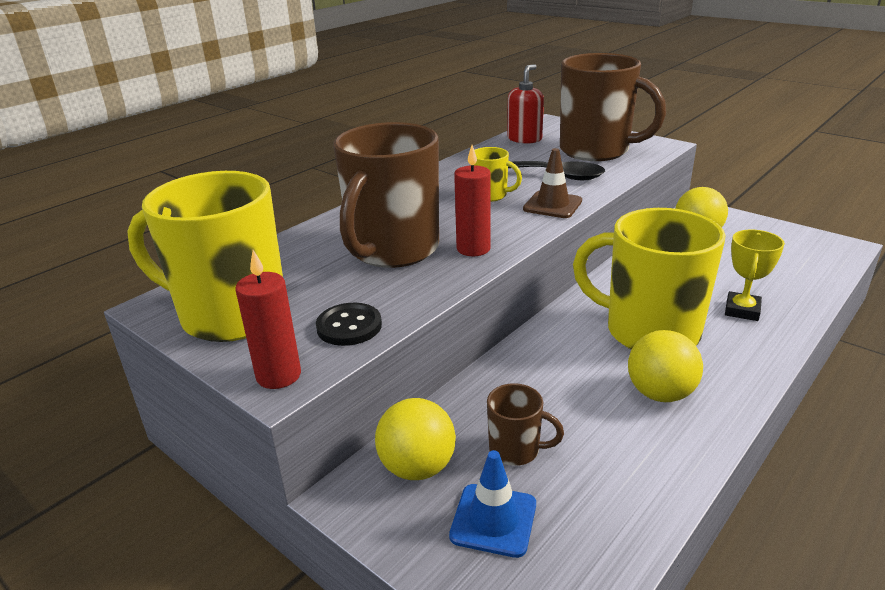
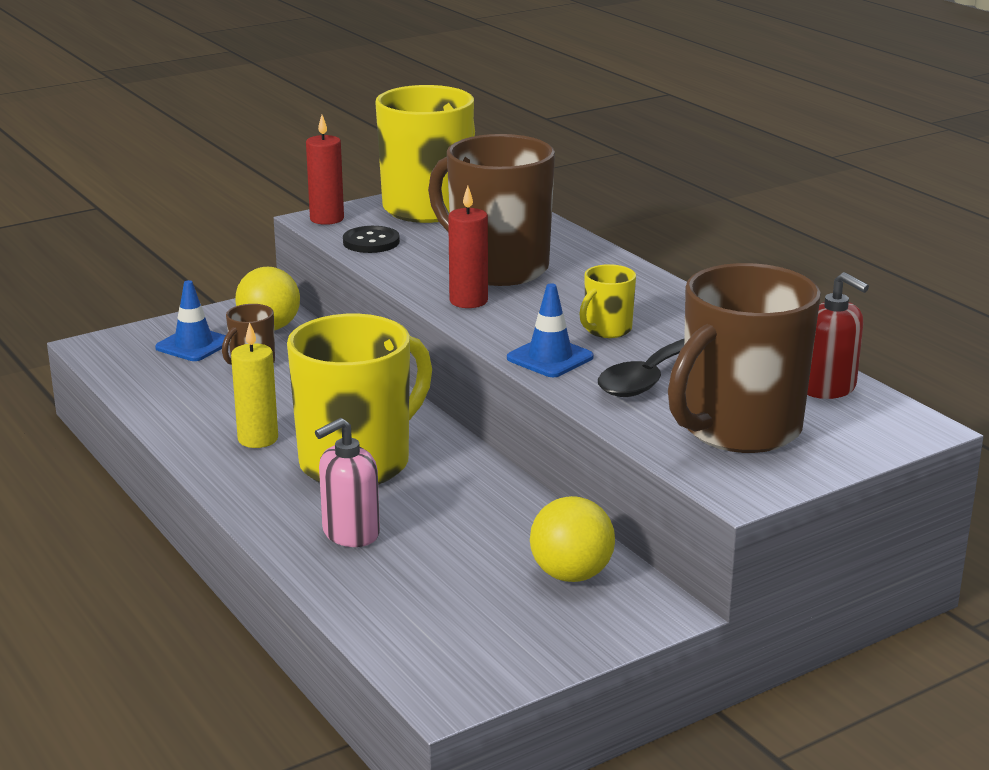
camera: 105 degrees right, 5 degrees down
(552, 205) = (550, 358): brown traffic cone -> blue traffic cone
(660, 393) = (258, 439): yellow ball -> yellow candle
(742, 310) = (350, 533): yellow trophy -> pink soap dispenser

